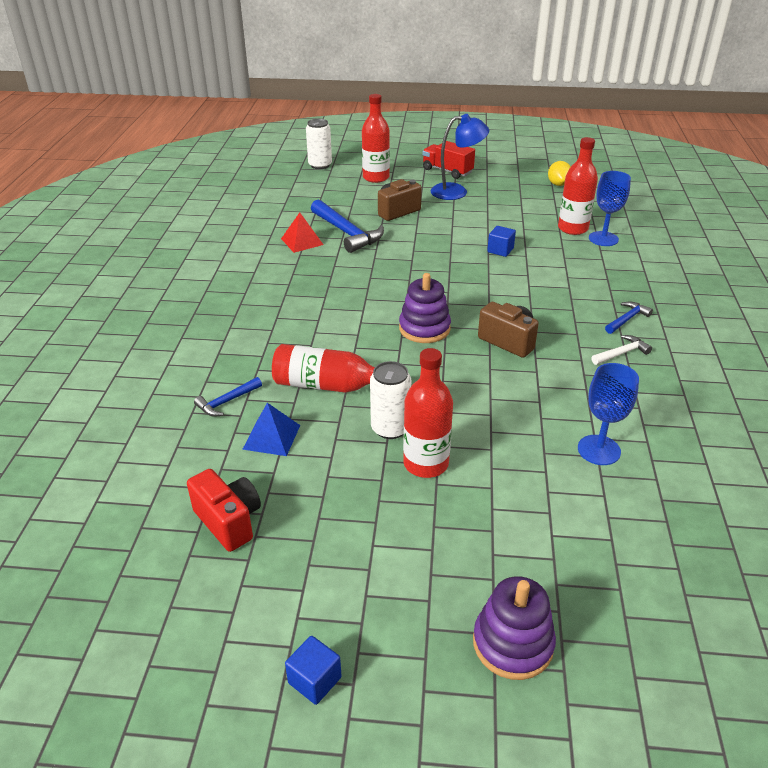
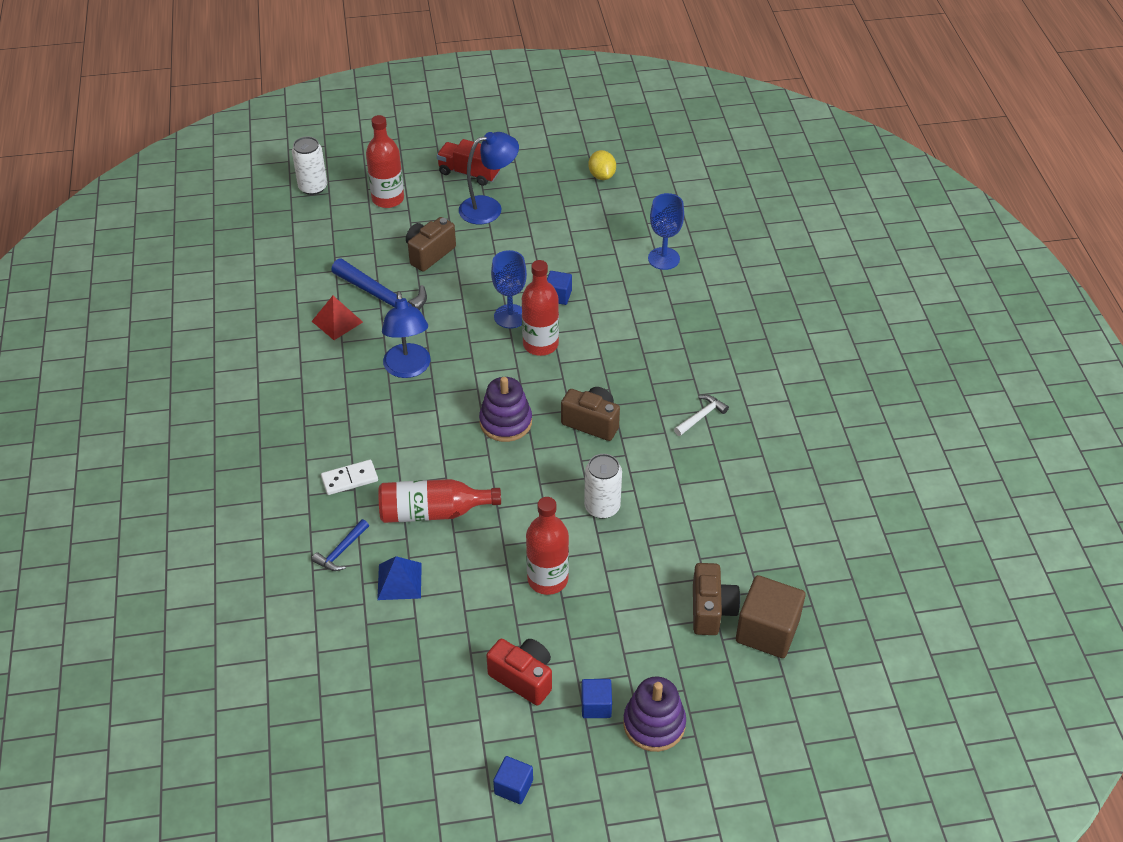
camera: 15 degrees left, 10 degrees up
(229, 521) = (395, 673): red camera -> red camera (523, 678)
(261, 347) = (349, 479): none -> white domino
(349, 279) = (408, 369): none -> blue lamp
(390, 428) = (505, 548): white can -> white can (602, 507)
(445, 605) = (596, 706): none -> blue cube
(572, 228) = (629, 248): red bottle -> red bottle (540, 344)
(599, 450) = (694, 532): blue goblet -> blue goblet (510, 316)
(607, 529) = (711, 610): none -> brown camera
(627, 319) = (701, 371): blue hammer -> none
(674, 565) = (767, 631): none -> brown cube

